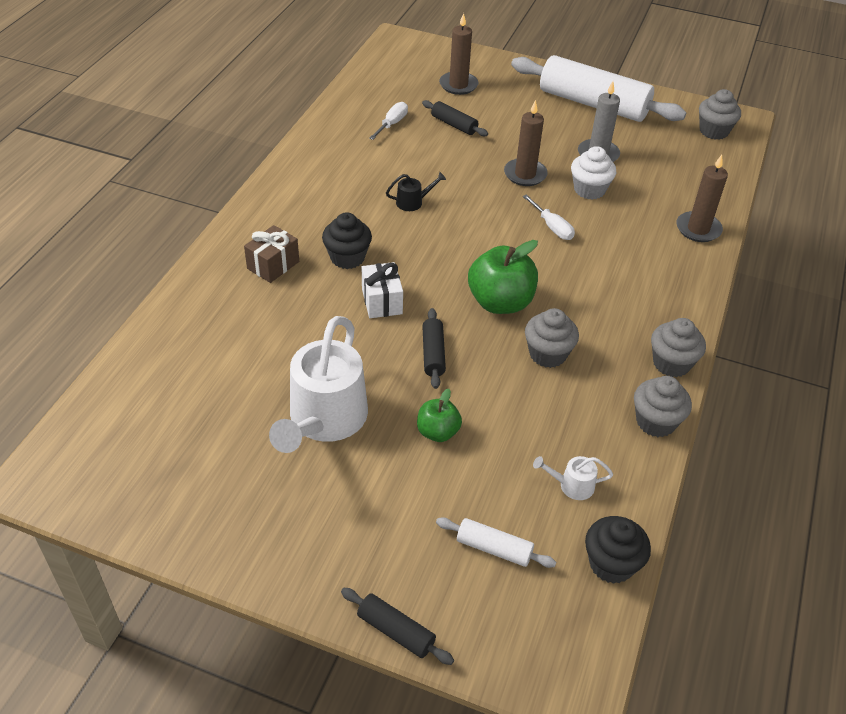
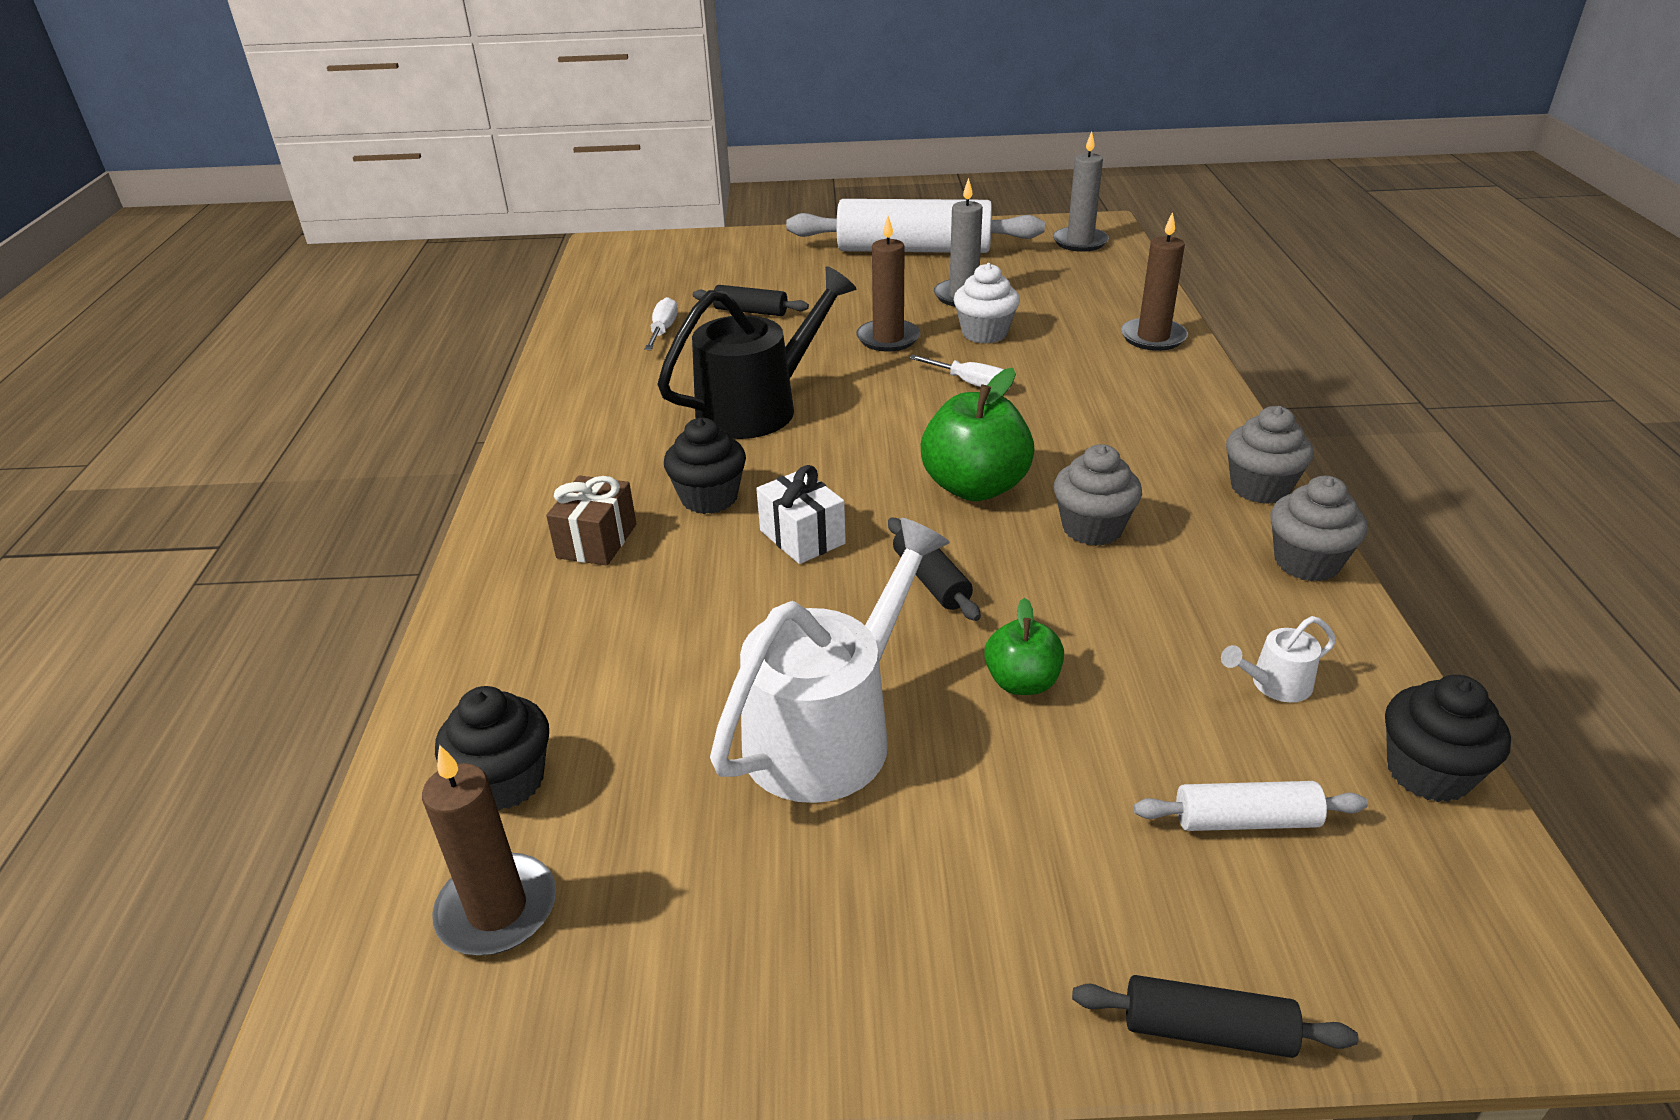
camera: 20 degrees left, 10 degrees down
(160, 388) = (505, 781): none -> black cupcake
(324, 421) = (830, 730): white watering can -> white watering can turned 135 degrees counterclockwise
(413, 202) = (758, 407): black watering can -> black watering can, size x2.42
(458, 85) = (725, 271): brown candle -> brown candle (497, 909)
(713, 131) = (1080, 242): grey cupcake -> grey candle

